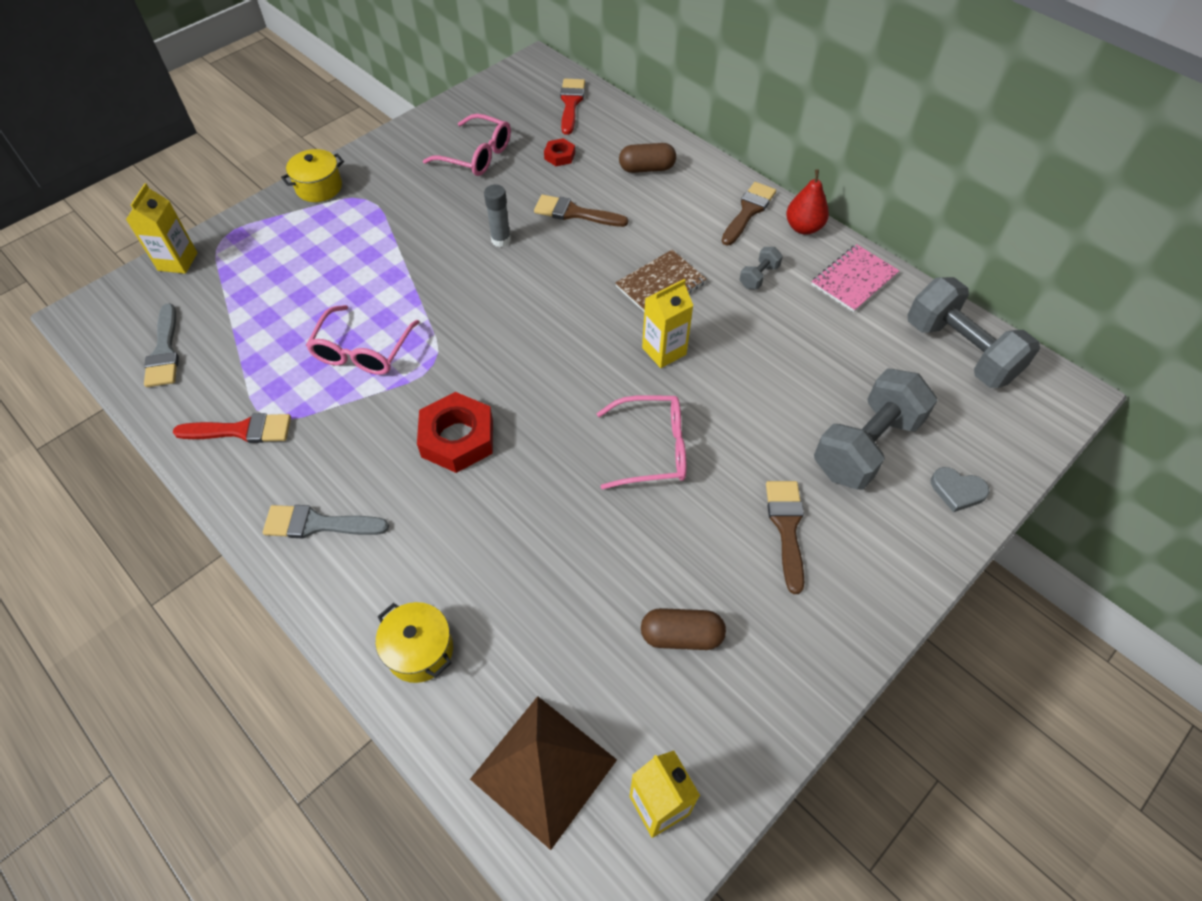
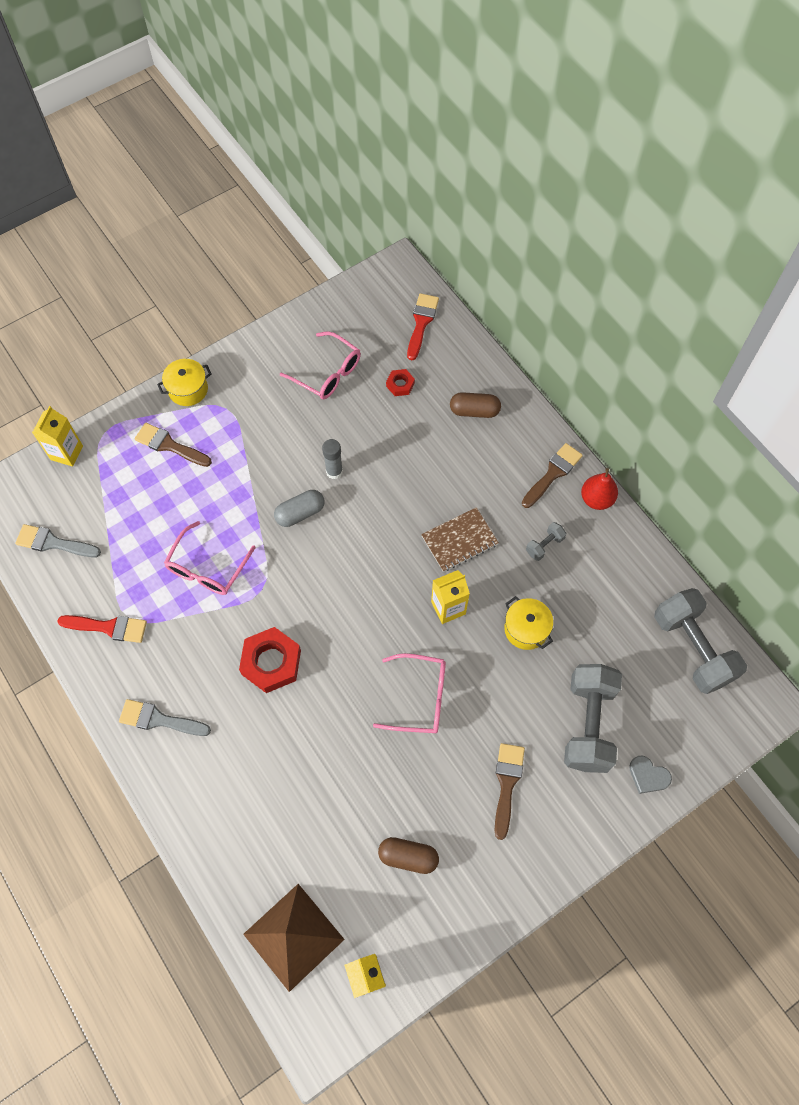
camera: 10 degrees right, 10 degrees up
(164, 351) = (53, 543): grey brush -> grey brush turned 105 degrees clockwise
(420, 650) = (221, 834): yellow pot -> yellow pot (526, 629)
(468, 283) = (300, 513): none -> grey capsule
(574, 213) = (401, 452): brown brush -> brown brush (169, 445)
(854, 280) = (625, 562): pink notebook -> none
(866, 446) = (588, 724): grey dumbbell -> grey dumbbell turned 45 degrees counterclockwise

